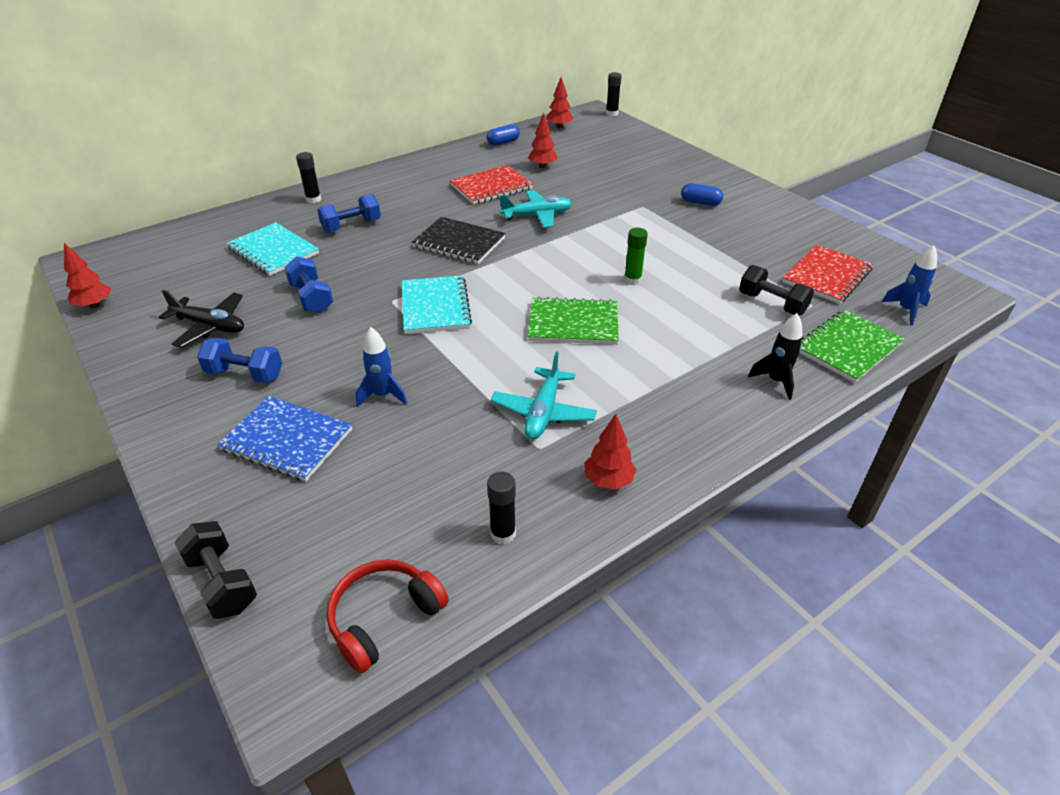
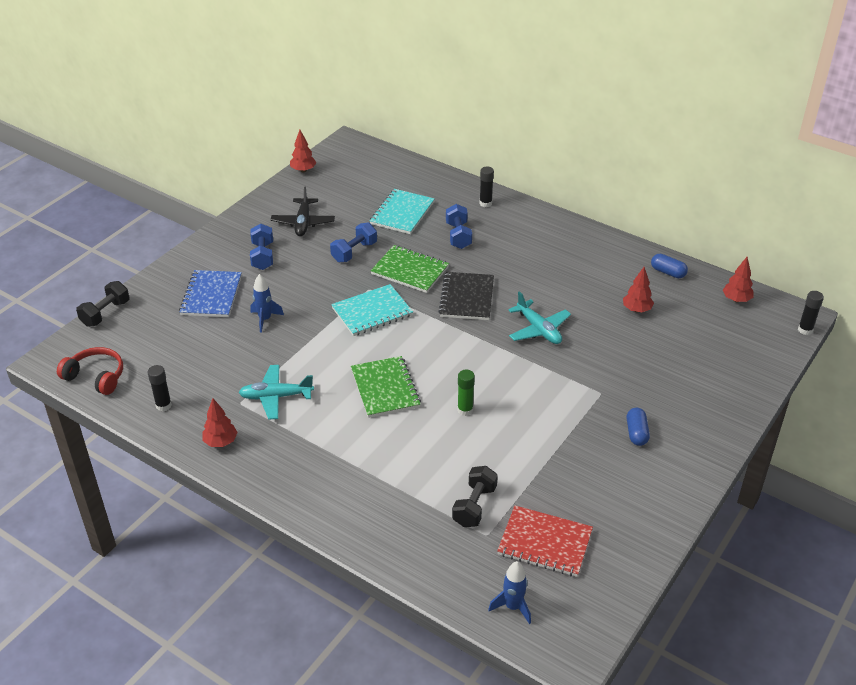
camera: 70 degrees right, 0 degrees up
(351, 226) = (458, 236): blue dumbbell -> blue dumbbell turned 45 degrees clockwise
(491, 187) = (572, 289): red notebook -> none
(776, 381) = (361, 518): black rocket -> none
(847, 347) = (429, 563): green notebook -> green notebook (410, 270)

